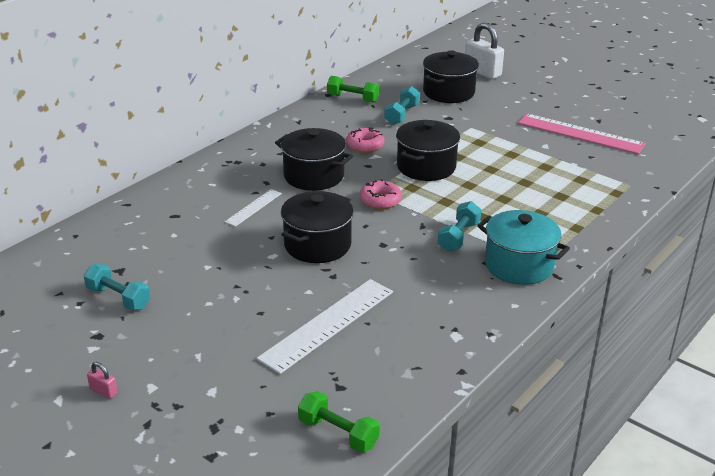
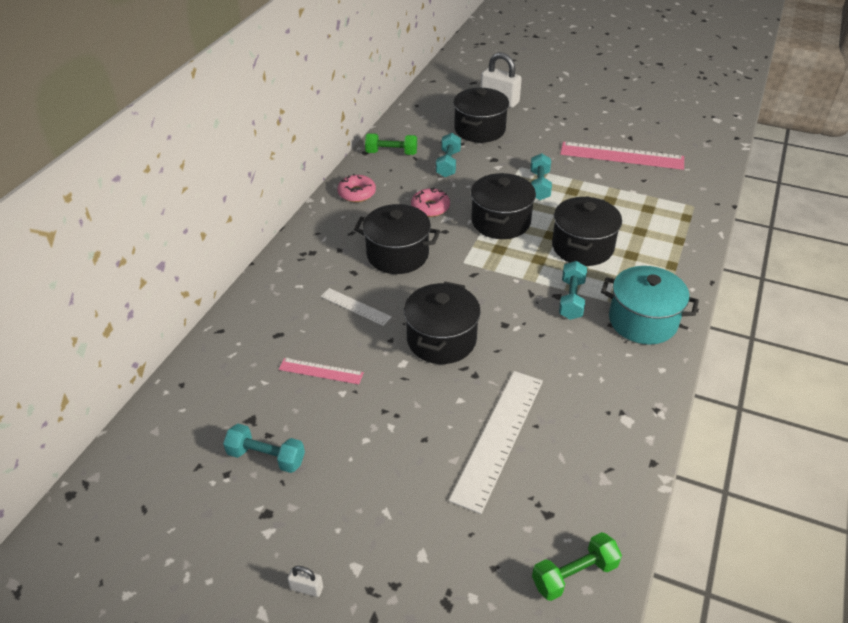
camera: 15 degrees left, 10 degrees up
(103, 391) = (306, 588): pink padlock -> white padlock
(197, 248) = (321, 371): none -> pink ruler
(253, 207) = (355, 306): white ruler -> white ruler turned 75 degrees counterclockwise
(338, 433) = (574, 574): green dumbbell -> green dumbbell turned 45 degrees counterclockwise
(380, 200) = (476, 271): pink donut -> pink donut (357, 193)
(481, 145) = (539, 186): none -> turquoise dumbbell
(494, 199) = (582, 247): none -> black pot

